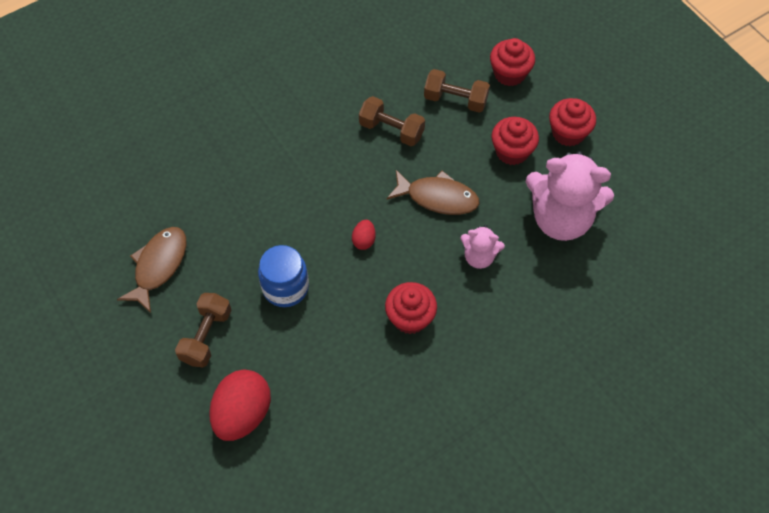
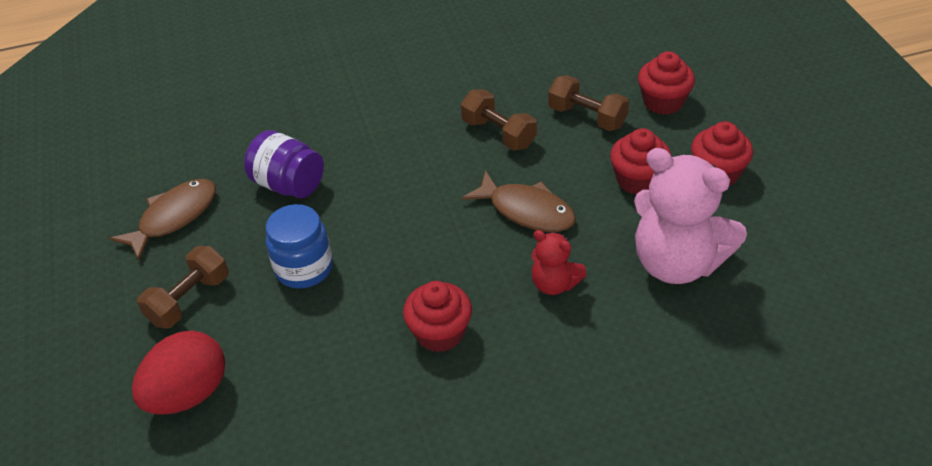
camera: 20 degrees right, 15 degrees down
(240, 214) = (288, 184): none -> purple jar
(364, 240) = (418, 238): red egg -> none
(479, 257) = (554, 284): pink teddy bear -> red teddy bear

